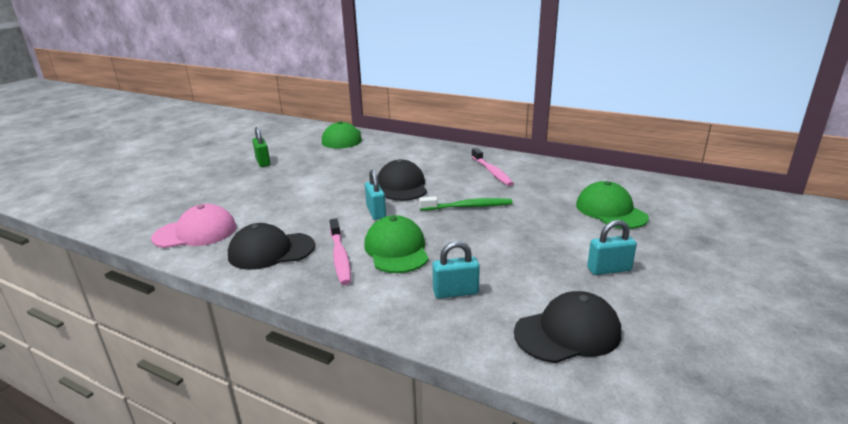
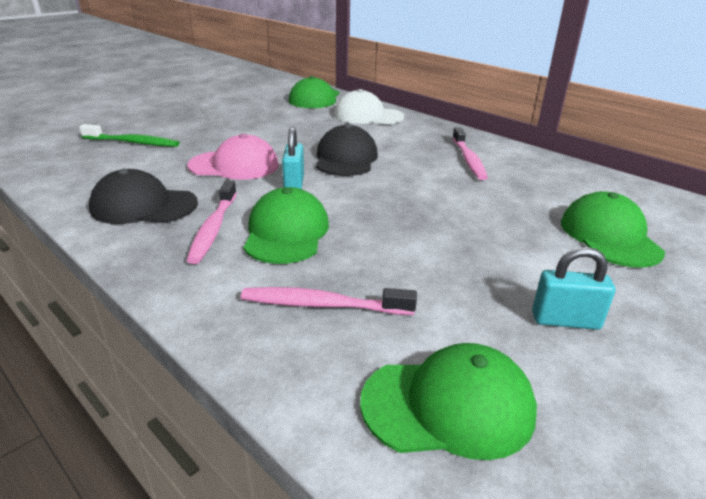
camera: 15 degrees right, 5 degrees up
(195, 232) = (84, 171): pink cap -> pink cap (234, 165)
(263, 162) = (212, 110): green padlock -> none
(396, 148) = (368, 116): none -> white cap
(455, 292) = (323, 305): turquoise padlock -> pink toothbrush
(468, 207) = (411, 196): green toothbrush -> green toothbrush (133, 142)
(568, 332) = (448, 406): black cap -> green cap

